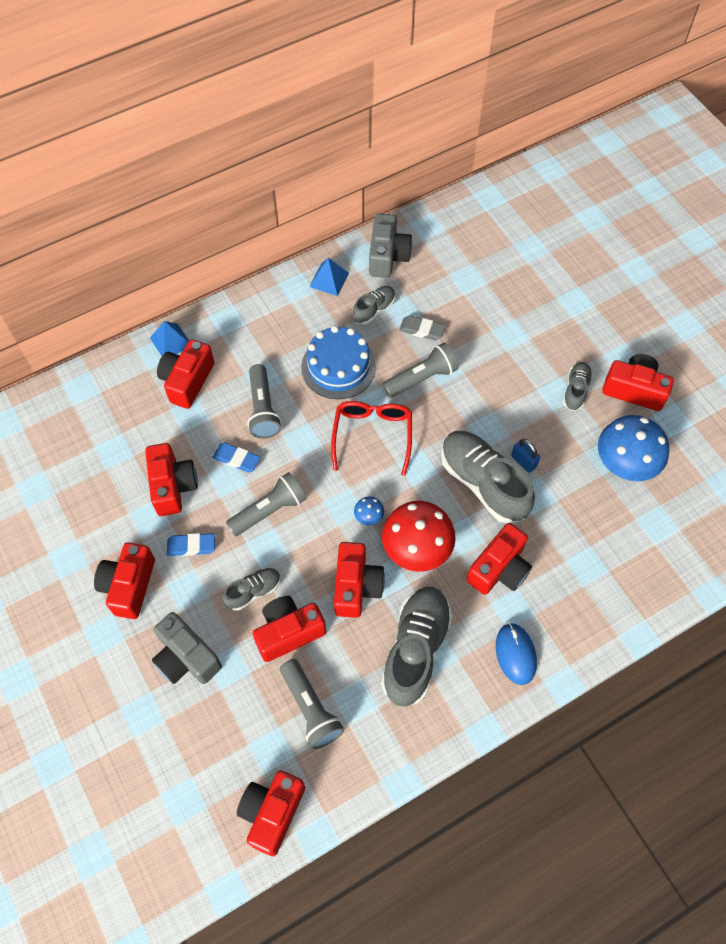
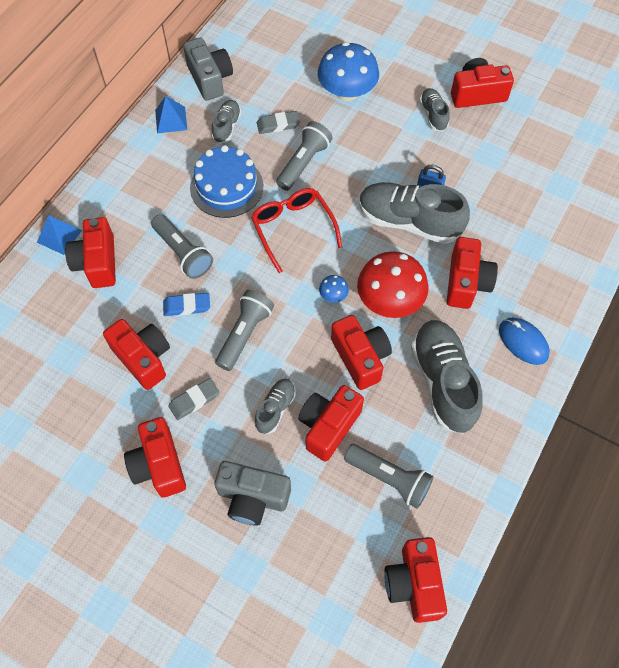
camera: 30 degrees left, 0 degrees up
(191, 546) = (194, 400): blue eraser -> grey eraser
(625, 462) = (507, 152): blue mushroom -> blue mushroom (347, 92)

